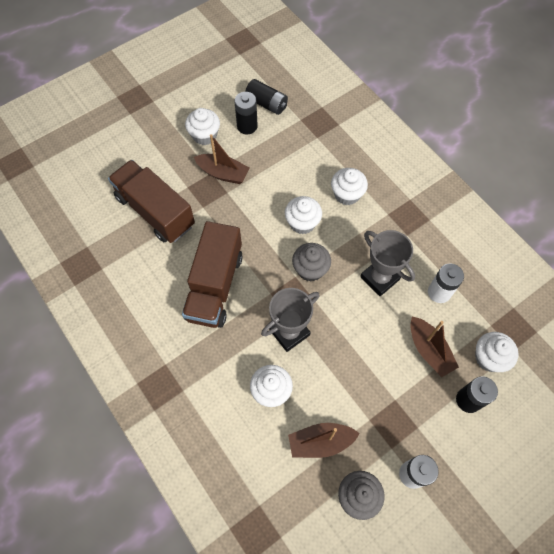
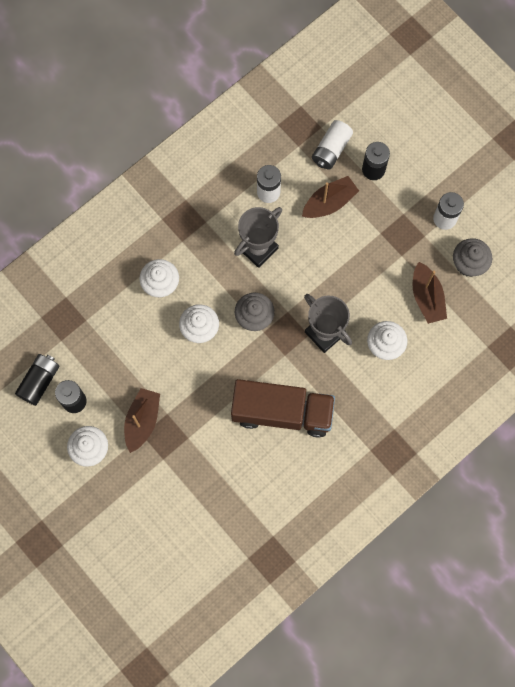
camera: 95 degrees left, 10 degrees up
(155, 211) = (197, 490): brown truck -> none
(489, 358) = (331, 149): white cupcake -> white battery

